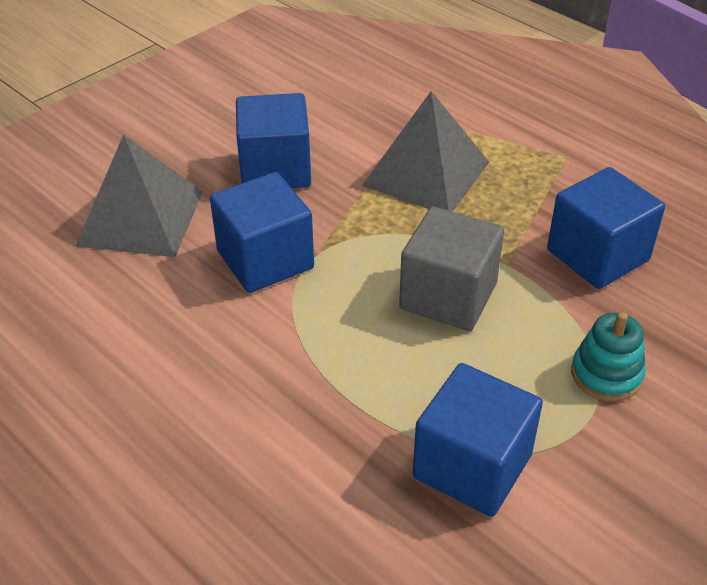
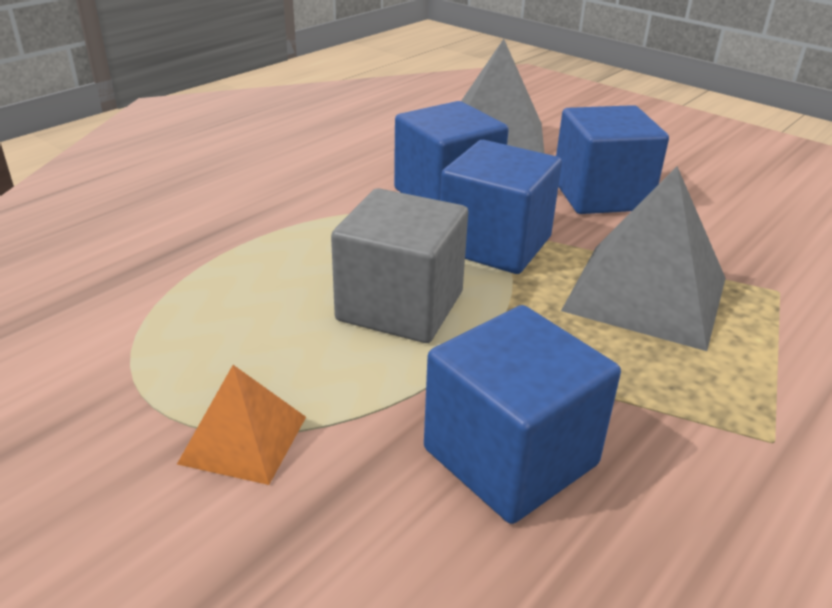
camera: 85 degrees right, 10 degrees down
(472, 466) = (127, 315): blue cube -> blue cube (495, 244)
(606, 374) = (243, 439): turquoise stacking toy -> orange pyramid

